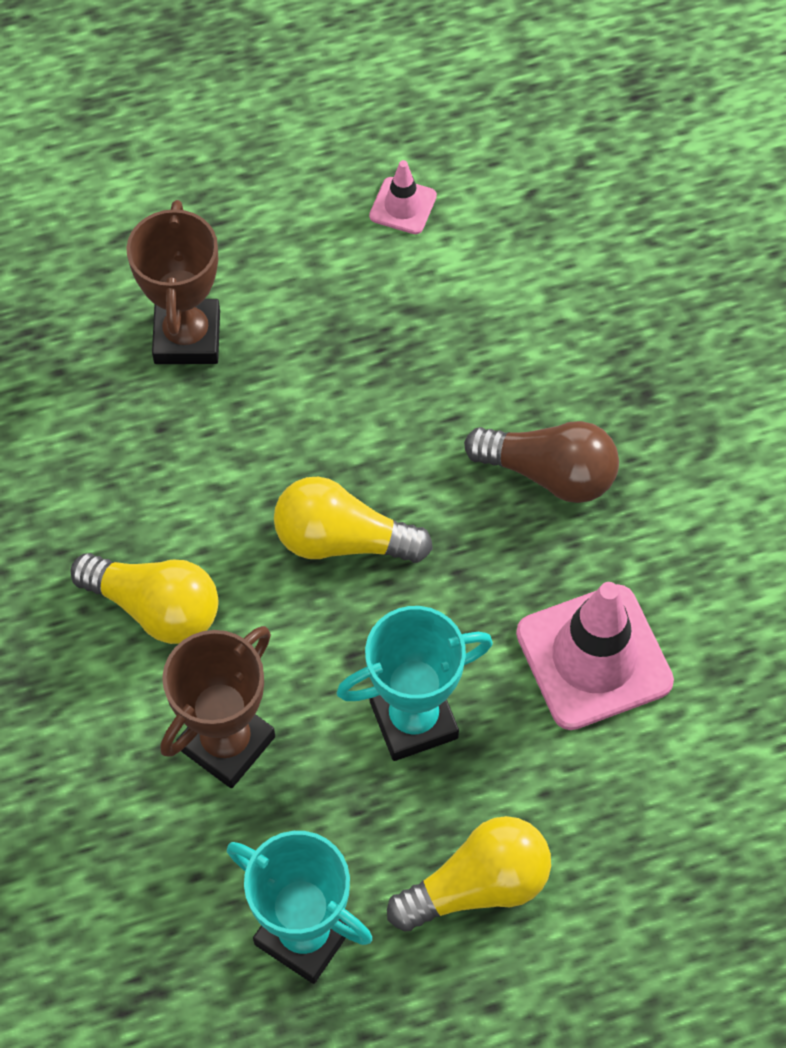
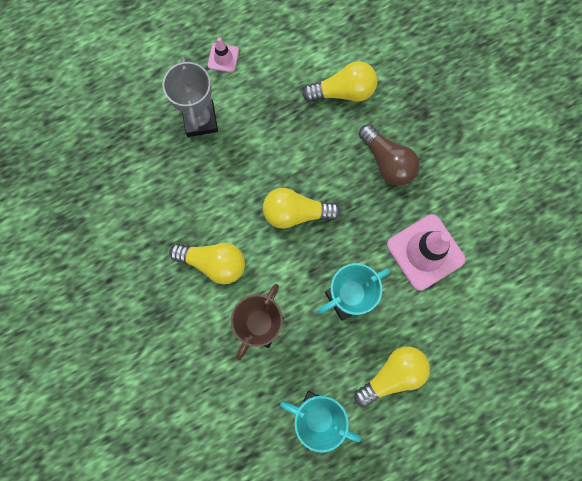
camera: 10 degrees left, 15 degrees up
(187, 337) = (200, 120): brown trophy -> grey trophy
(403, 206) = (291, 34): pink traffic cone -> pink traffic cone (223, 58)
(486, 328) = (343, 92): none -> yellow light bulb
(549, 473) = (387, 162): brown light bulb -> brown light bulb turned 45 degrees clockwise

